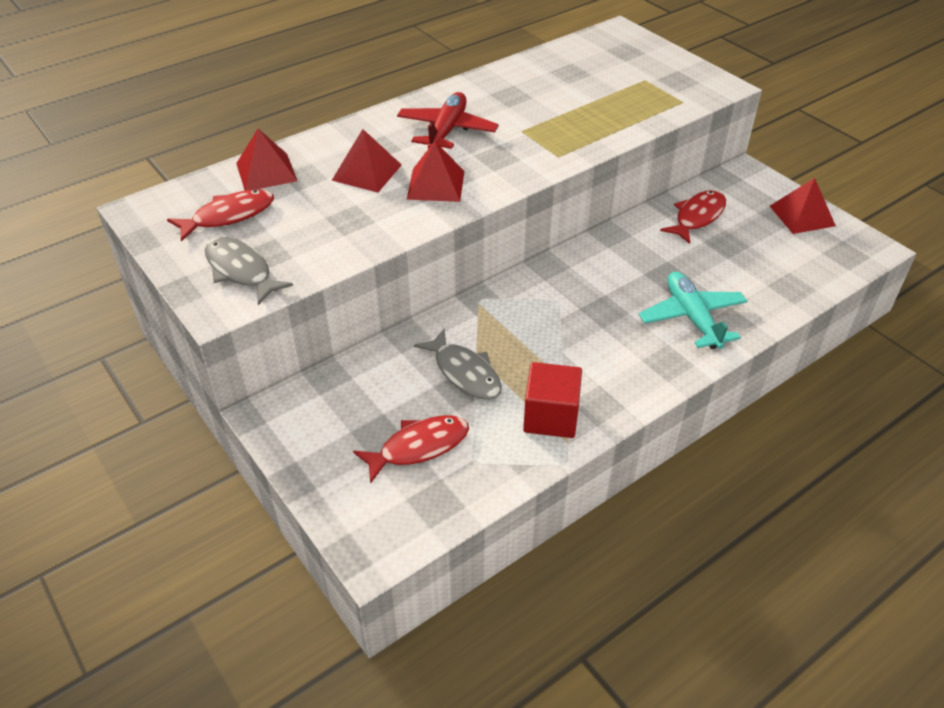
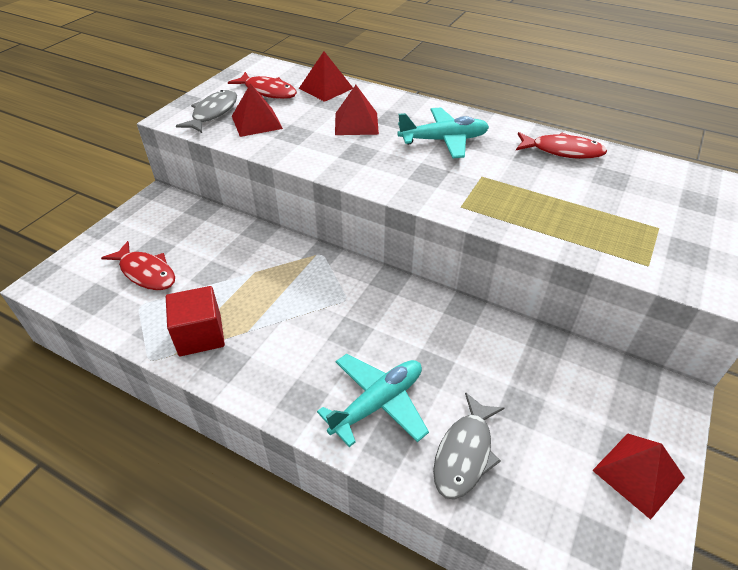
camera: 65 degrees right, 0 degrees up
(436, 184) = (364, 156): red pyramid -> red pyramid (256, 122)
(447, 131) = (443, 140): red plane -> turquoise plane
(464, 373) = (232, 271): grey fish -> grey fish (465, 453)
(697, 217) = (546, 369): red fish -> red fish (562, 151)

